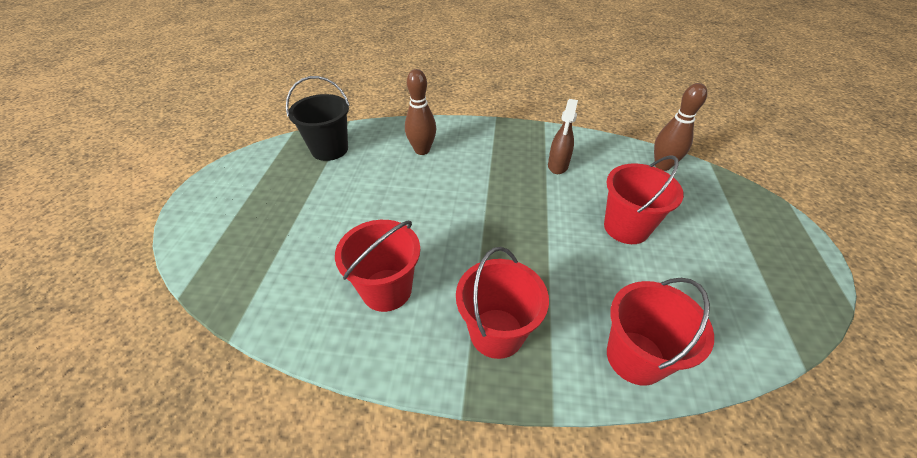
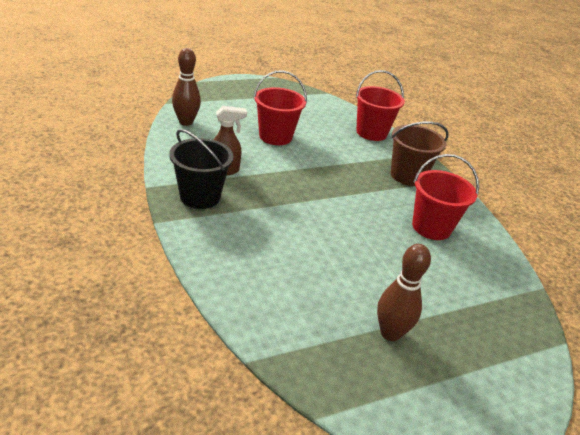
camera: 125 degrees left, 10 degrees down
(329, 149) = (322, 347): black bucket -> black bucket (200, 196)
(422, 150) = (263, 262): brown bowling pin -> brown bowling pin (390, 333)
(496, 333) = (407, 176): red bucket -> brown bucket

